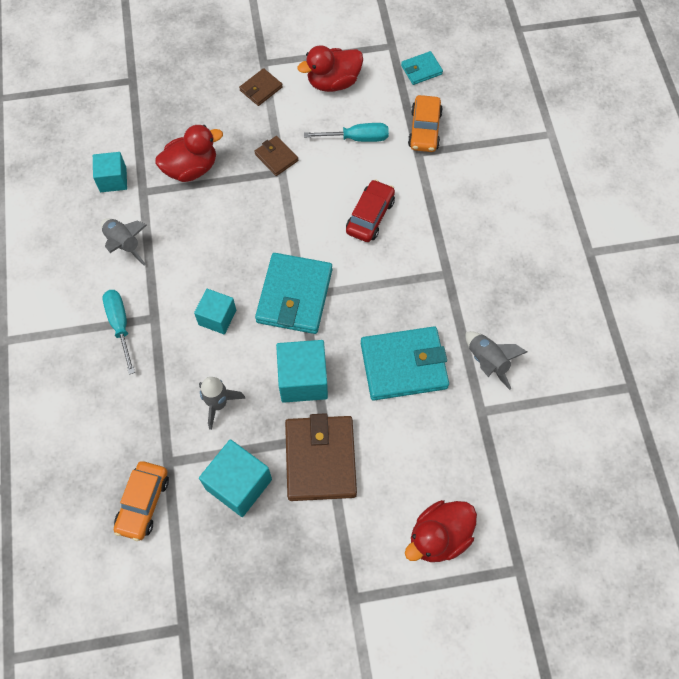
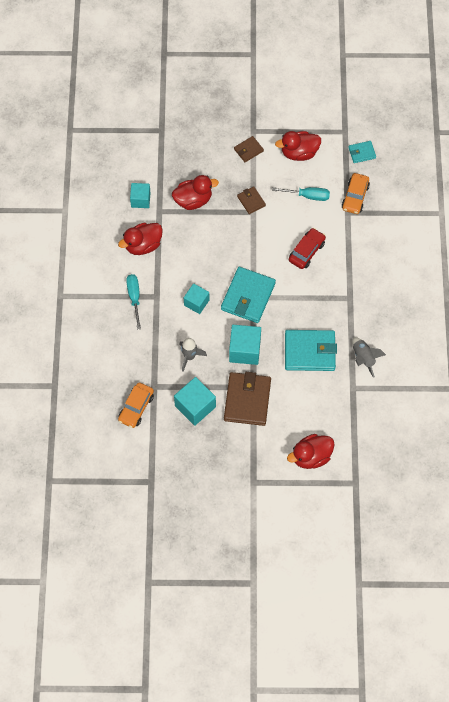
camera: 10 degrees right, 0 degrees up
(124, 244) = (143, 245): grey rocket -> red duck

